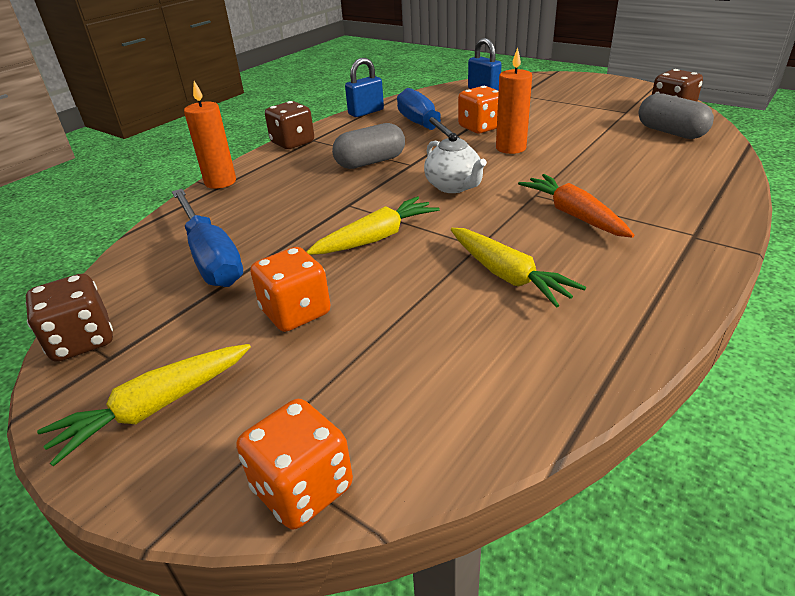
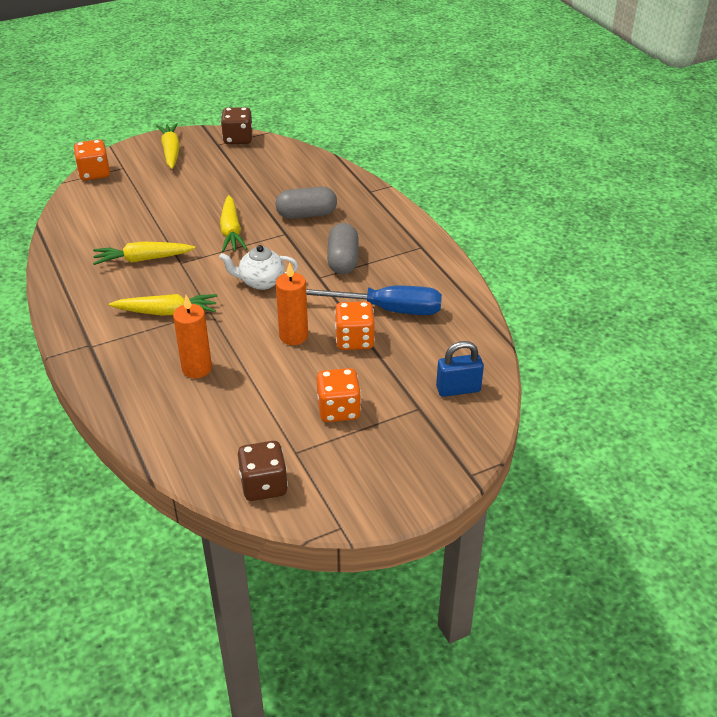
camera: 115 degrees right, 5 degrees up
(210, 257) = (275, 177): blue screwdriver -> none
(220, 182) = (377, 193): orange candle -> orange candle (197, 368)
(292, 143) = (423, 236): brown dice -> none
(296, 312) = (192, 191): orange dice -> orange dice (338, 410)
(366, 112) = (464, 291): blue padlock -> none
(573, 215) = (167, 312): orange carrot -> yellow carrot
(670, 132) = (221, 445): grey capsule -> grey capsule (306, 214)

